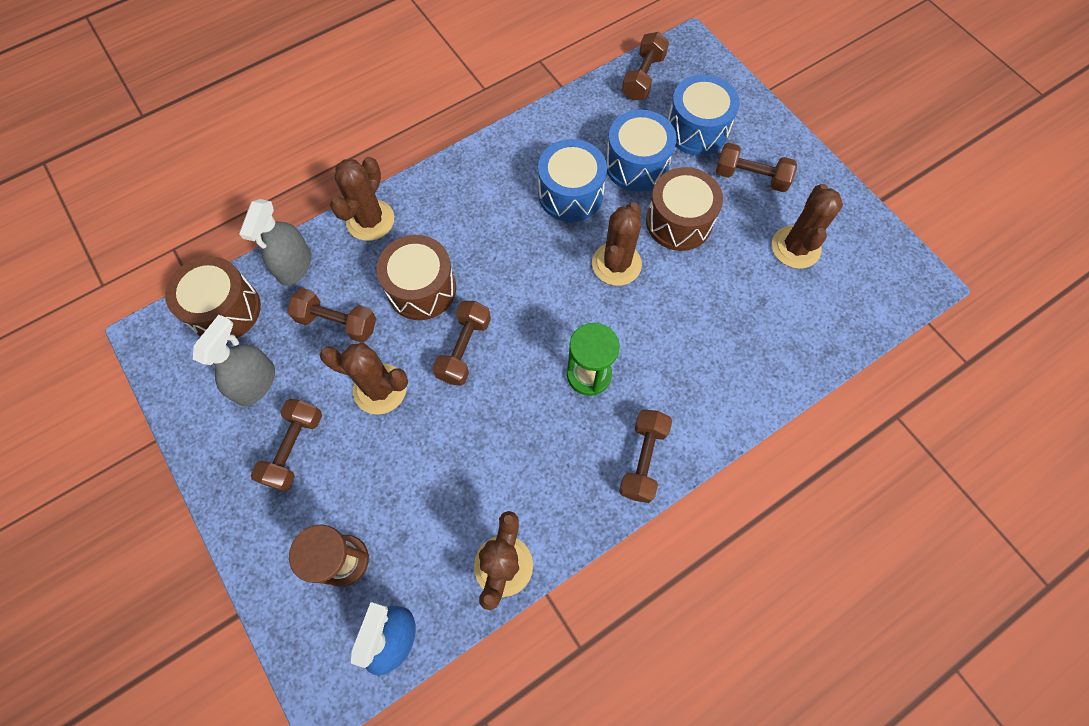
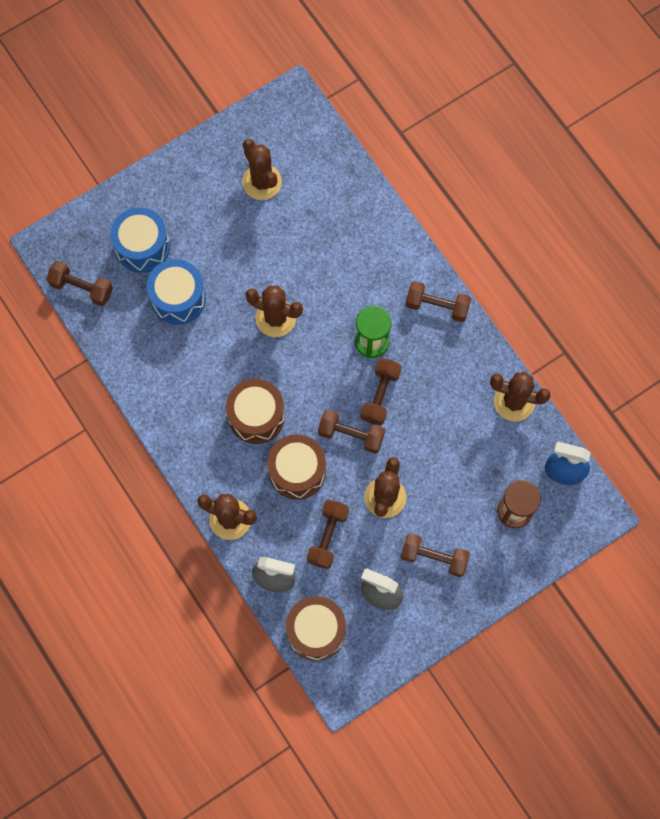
camera: 90 degrees left, 5 degrees up
(570, 194) = (207, 353): blue drum -> none
(679, 222) = (236, 268): brown drum -> brown drum (256, 416)
(751, 177) = (193, 208): brown dumbbell -> brown dumbbell (380, 395)
(795, 247) = (262, 182): brown cactus -> brown cactus turned 45 degrees clockwise

